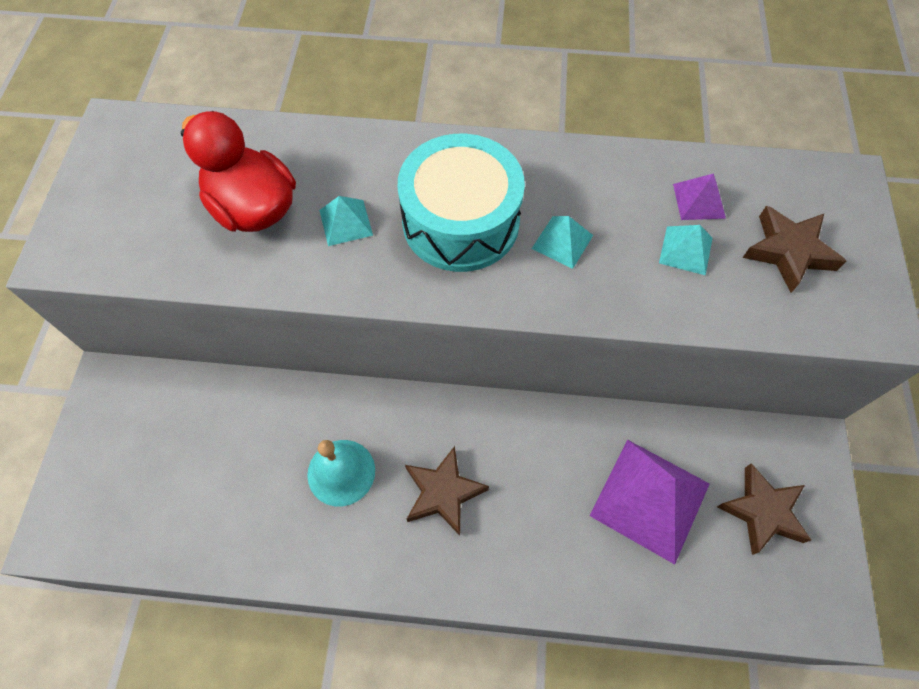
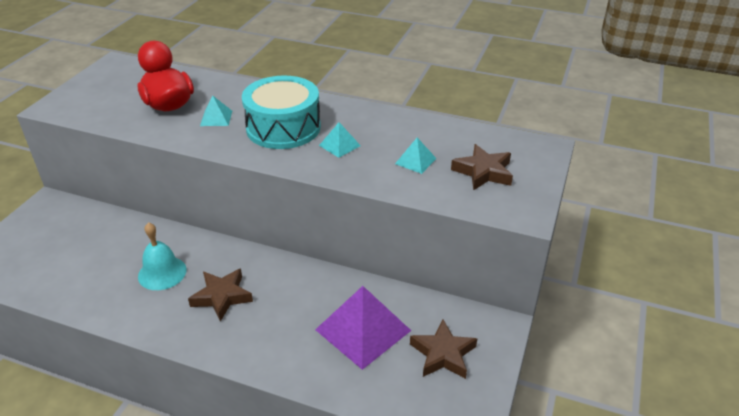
camera: 15 degrees right, 25 degrees down
(699, 201) = (438, 141): purple pyramid -> none

